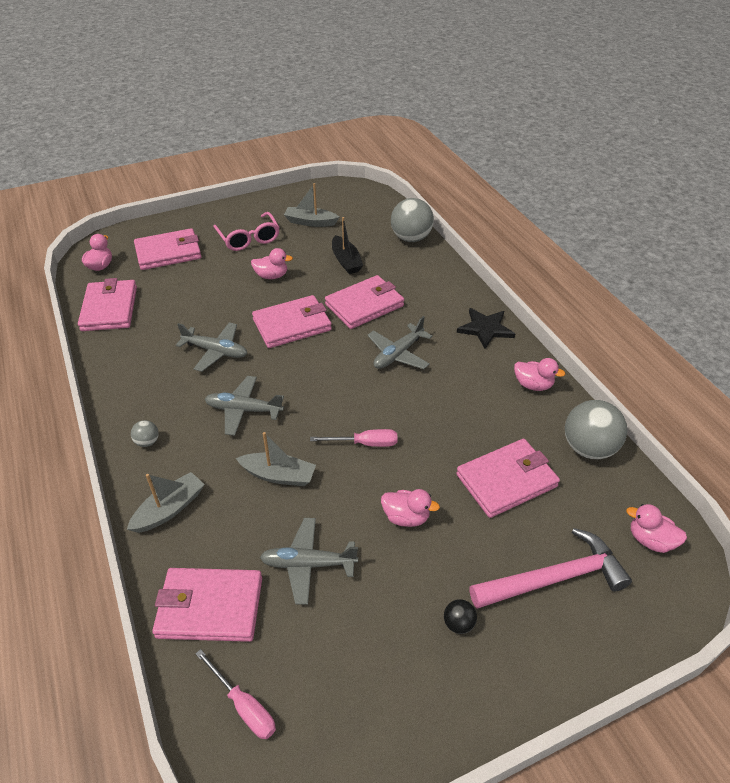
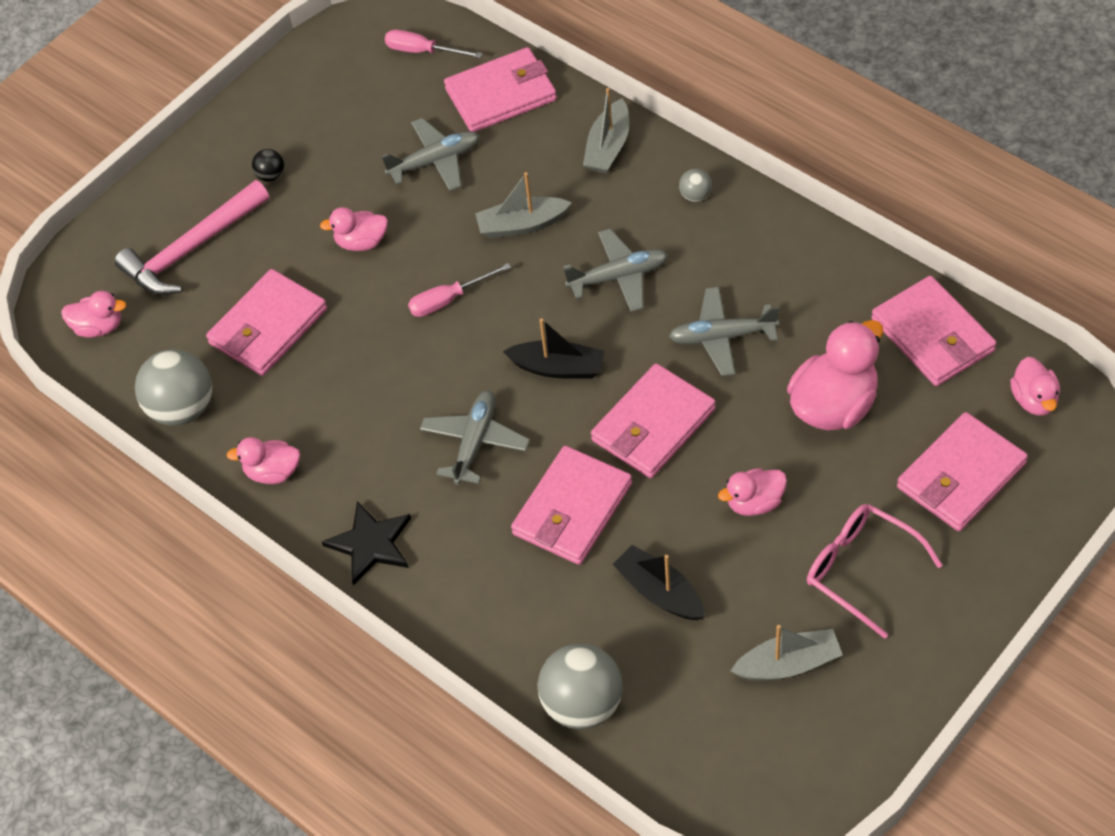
camera: 160 degrees right, 10 degrees up
(193, 298) = (834, 406): none -> pink duck
(322, 373) = (558, 367): none -> black boat

